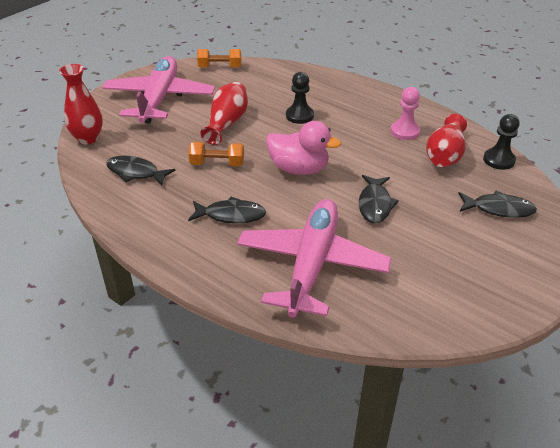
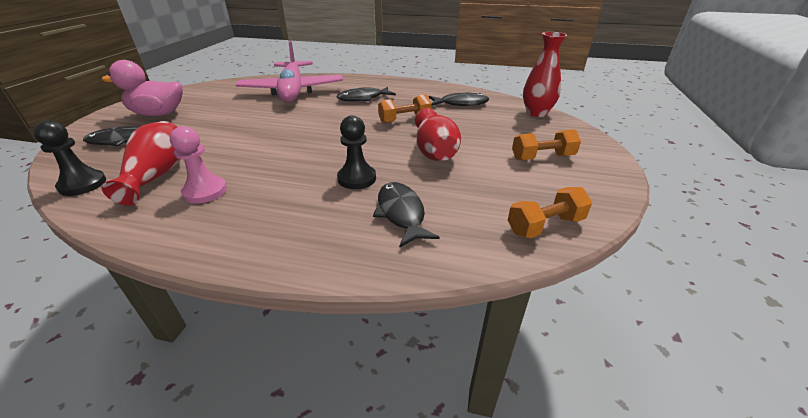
camera: 155 degrees right, 5 degrees down
(159, 99) = (542, 157): pink plane -> orange dumbbell
(299, 169) = (327, 130): pink duck -> pink duck (158, 114)
(375, 204) = (249, 122): black fish -> black fish (401, 213)

